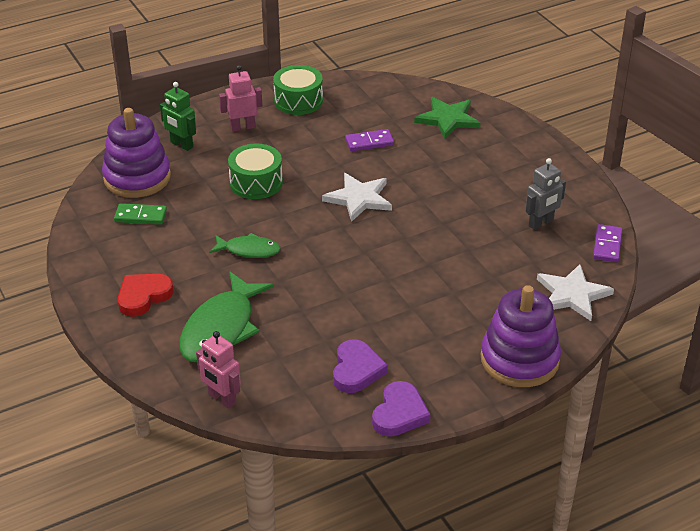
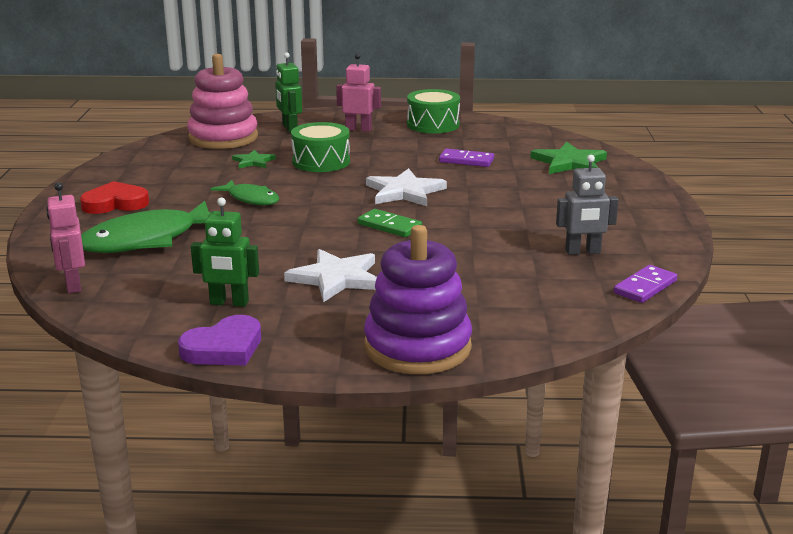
camera: 30 degrees right, 15 degrees down
(137, 178) = (223, 138): purple stacking toy -> pink stacking toy
(140, 216) = (191, 158): green domino -> green domino (389, 226)
(199, 202) = (253, 161): none -> green star
(356, 370) = (229, 303): purple heart -> green robot
(572, 294) = (551, 314): white star -> white star (336, 278)

